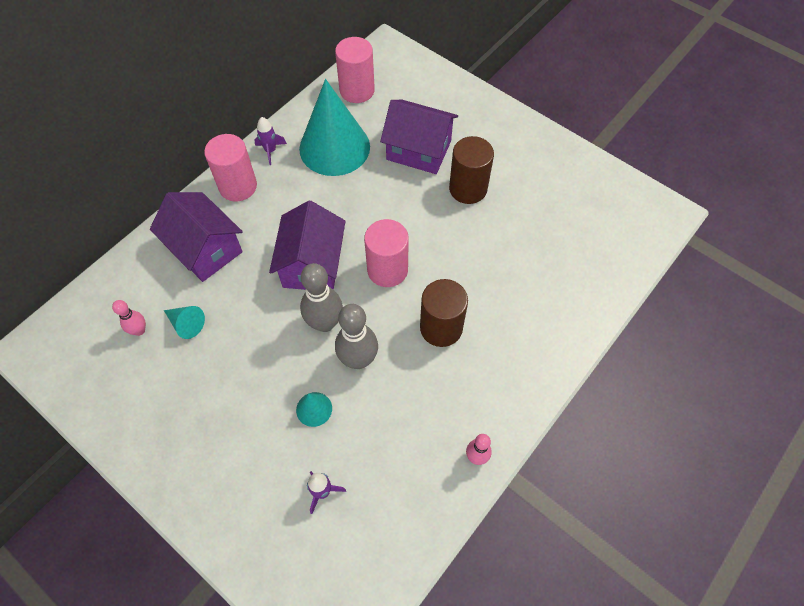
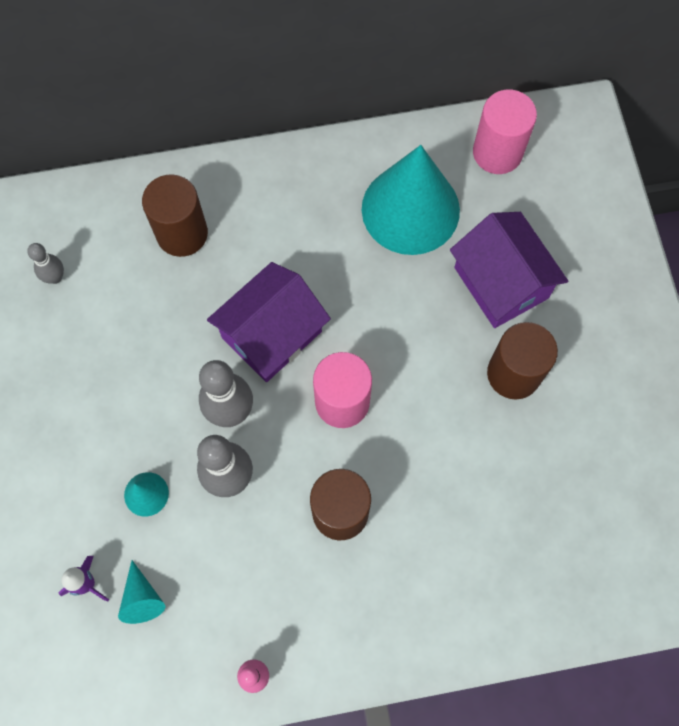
camera: 40 degrees right, 10 degrees up
(139, 330) = (55, 277): pink bowling pin -> grey bowling pin
(186, 324) = (101, 305): turquoise cone -> turquoise cone (142, 598)
(205, 249) = (182, 233): purple house -> brown cylinder
(238, 186) = (271, 182): pink cylinder -> none
(270, 151) = (339, 163): purple rocket -> none

